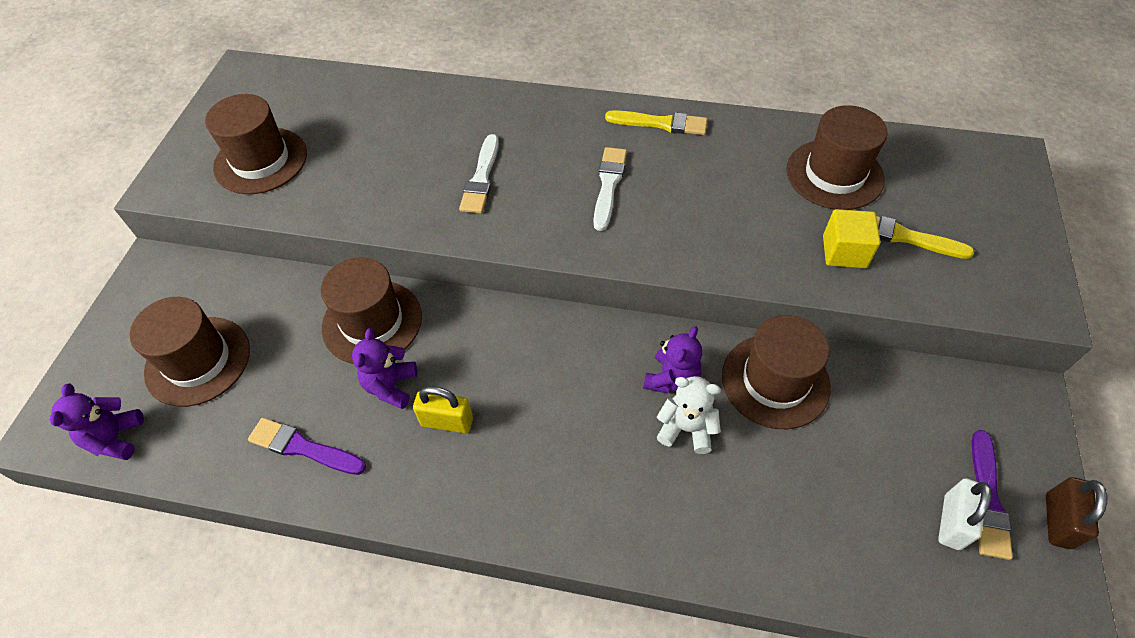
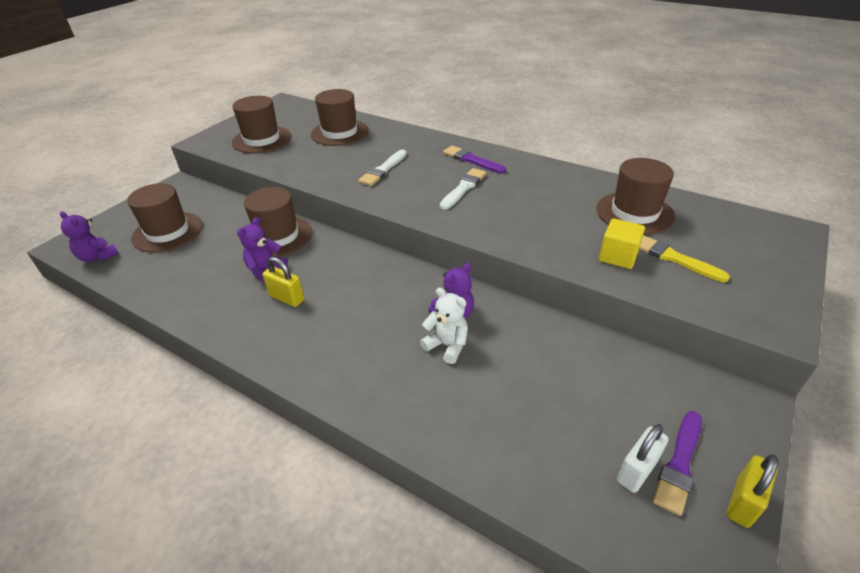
camera: 20 degrees right, 15 degrees down
(116, 438) = (98, 257): purple teddy bear -> purple teddy bear turned 75 degrees counterclockwise
(303, 447) = (192, 288): purple brush -> purple brush (471, 160)
(661, 123) = (520, 164): yellow brush -> none
(775, 381) = (532, 335): brown hat -> brown hat (339, 133)
(1057, 521) = (743, 502): brown padlock -> yellow padlock

